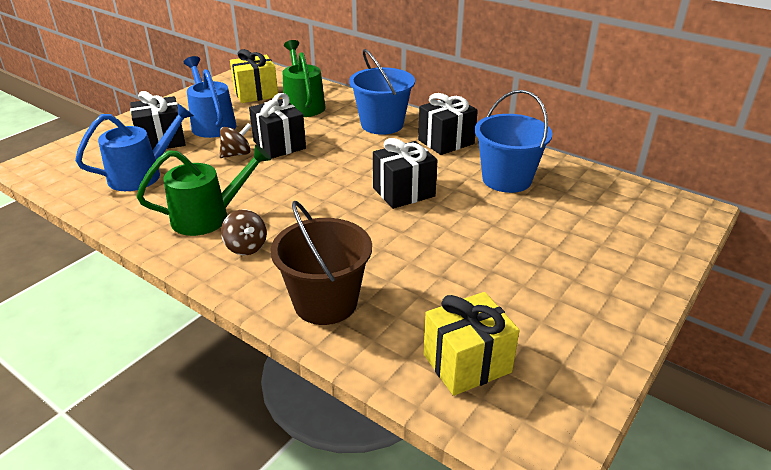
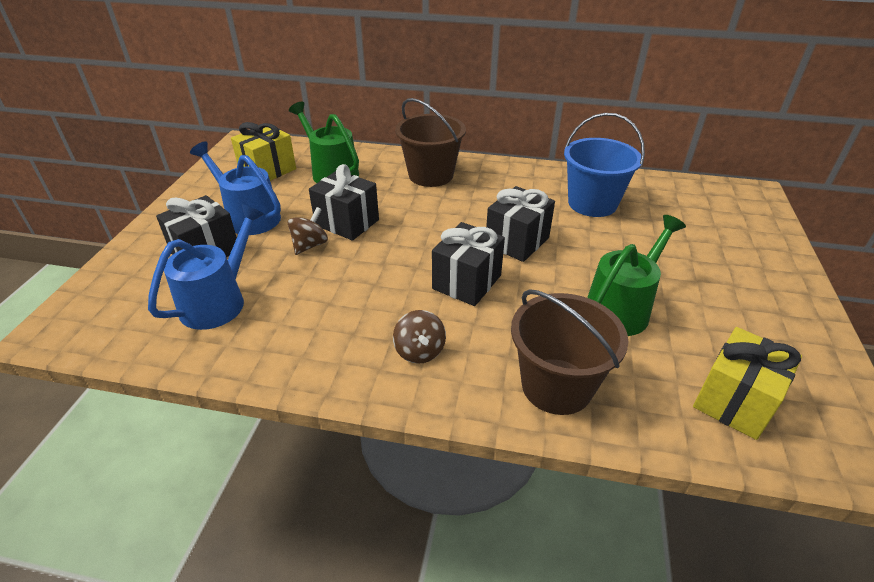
camera: 25 degrees left, 5 degrees up
(209, 217) = (346, 329): green watering can -> green watering can (622, 307)
(246, 247) = (419, 351): brown spinning top -> brown spinning top turned 45 degrees clockwise
(382, 124) = (431, 175): blue bucket -> brown bucket
(446, 142) = (506, 179): black gift -> black gift (467, 282)

